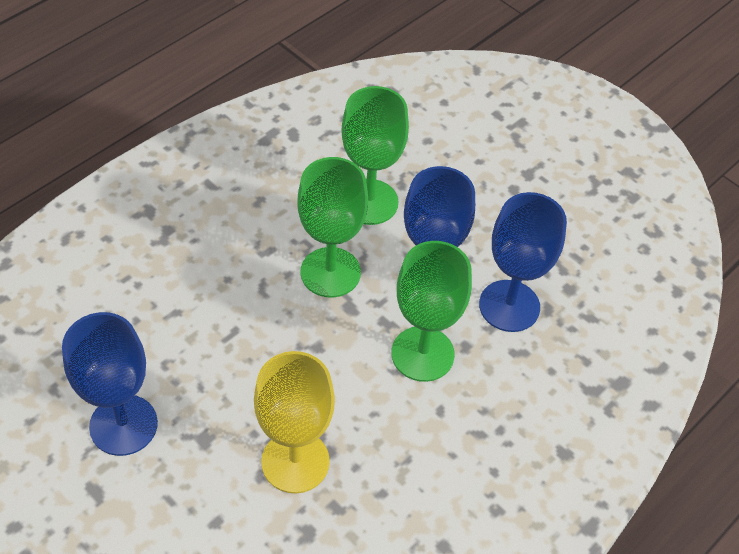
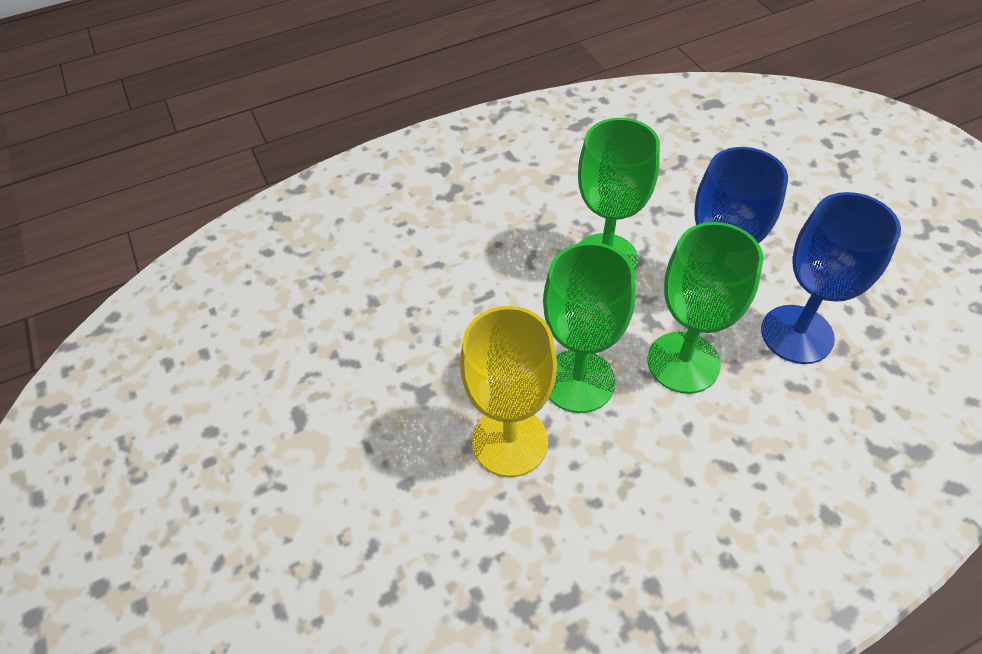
camera: 25 degrees right, 0 degrees up
(123, 425) = (349, 359): blue goblet -> none
(369, 202) = (665, 200): green goblet -> green goblet (578, 381)

